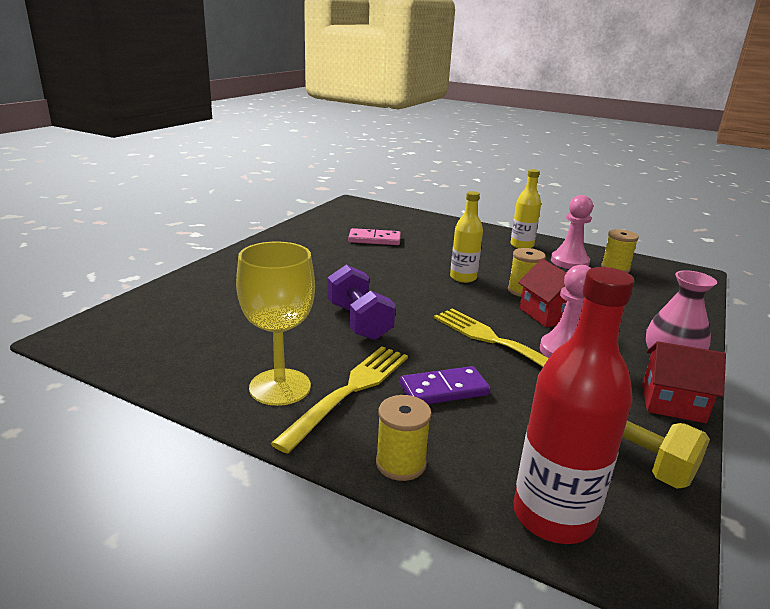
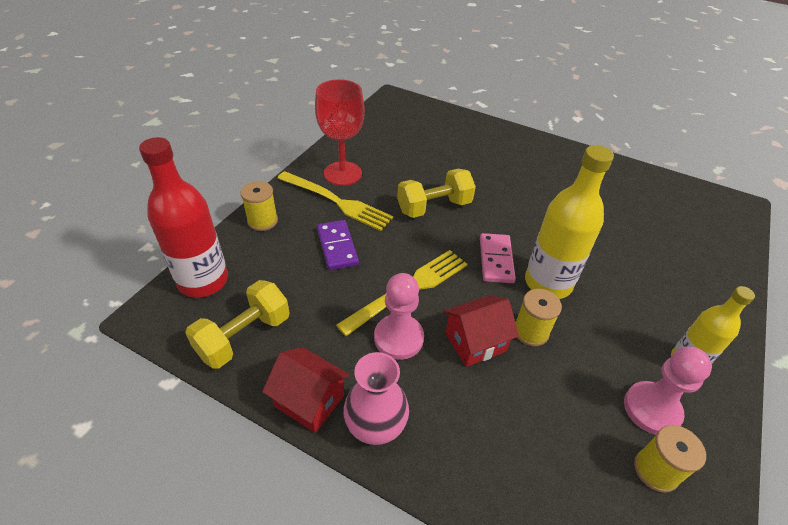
camera: 90 degrees right, 20 degrees up
(280, 387) = (342, 173): yellow goblet -> red goblet
(359, 321) = (434, 207): purple dumbbell -> yellow dumbbell
(374, 239) = (623, 220): pink domino -> pink domino (496, 260)
(463, 278) = (548, 283): yellow bottle -> yellow bottle, size x1.63
(672, 403) = (309, 400): red house -> red house turned 75 degrees counterclockwise

